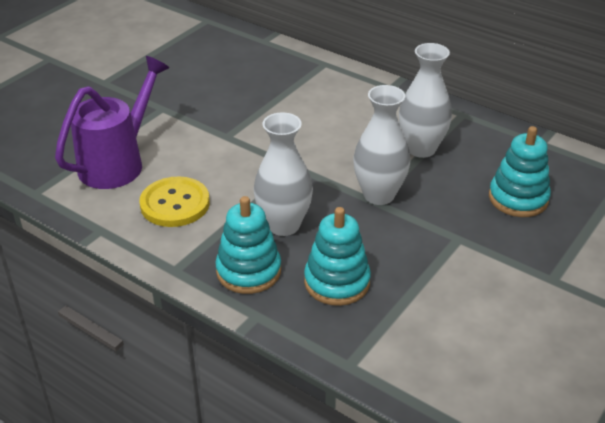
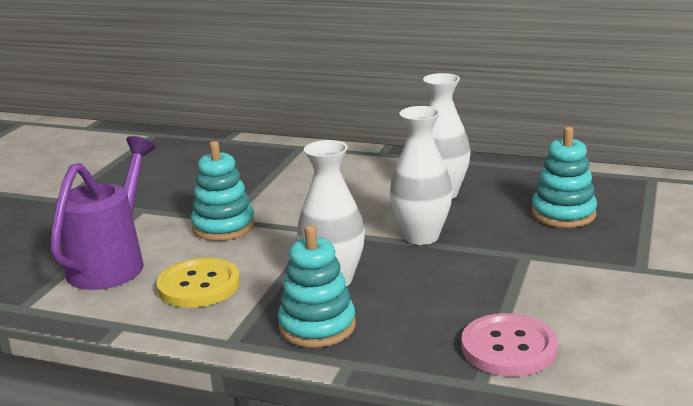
camera: 15 degrees left, 15 degrees down
(337, 282) = (421, 316): turquoise stacking toy -> turquoise stacking toy (223, 226)
(391, 335) = (509, 348): none -> pink button

